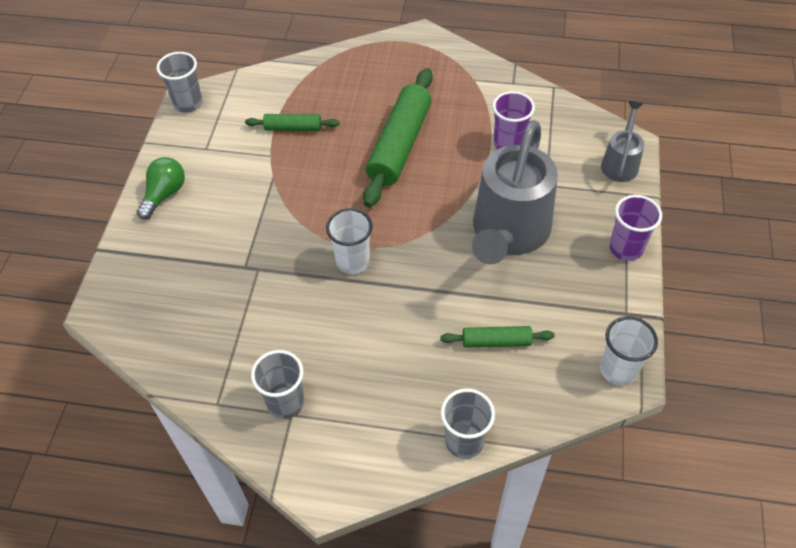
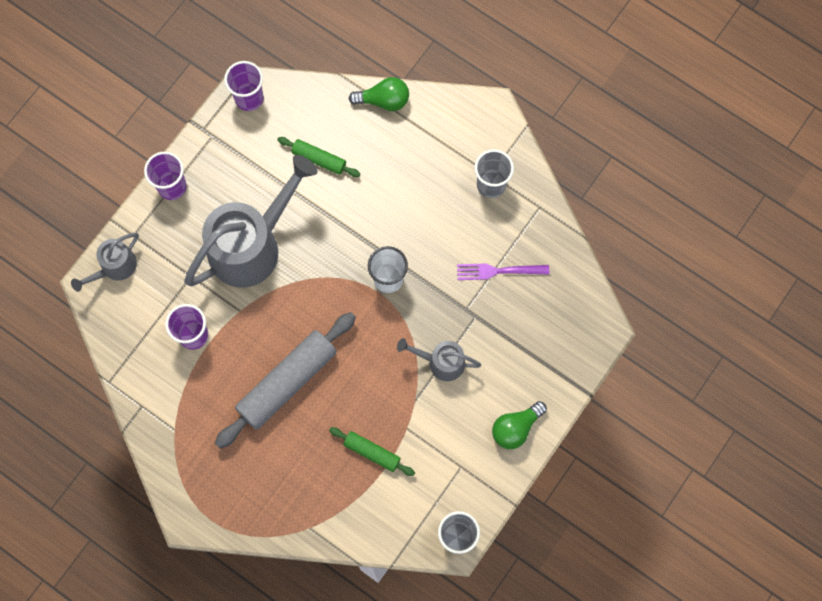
camera: 155 degrees left, 20 degrees up
(238, 317) = (498, 271): none -> purple fork
(262, 215) = (440, 362): none -> grey watering can
(399, 145) = (287, 382): green rolling pin -> grey rolling pin
(464, 441) = (384, 100): grey cup -> green light bulb
(618, 370) = (249, 98): white cup -> purple cup

